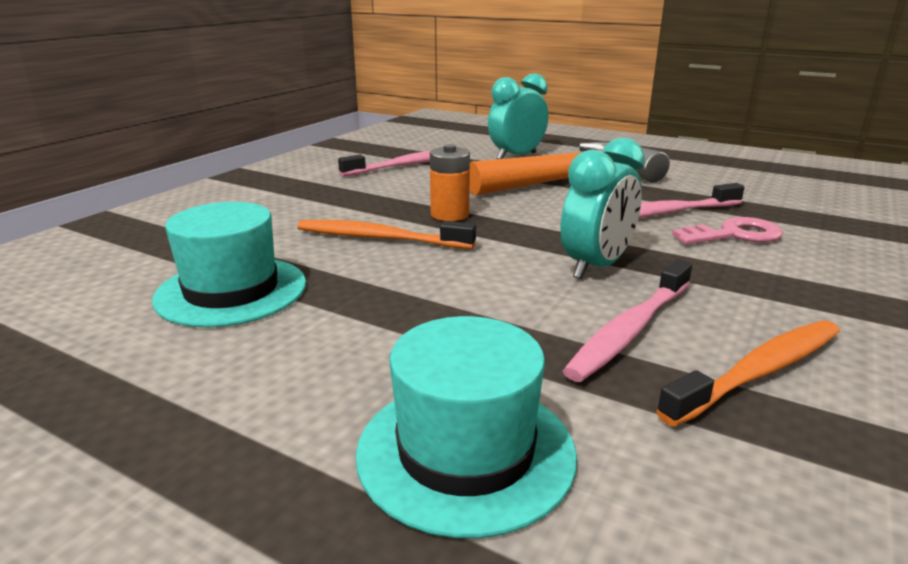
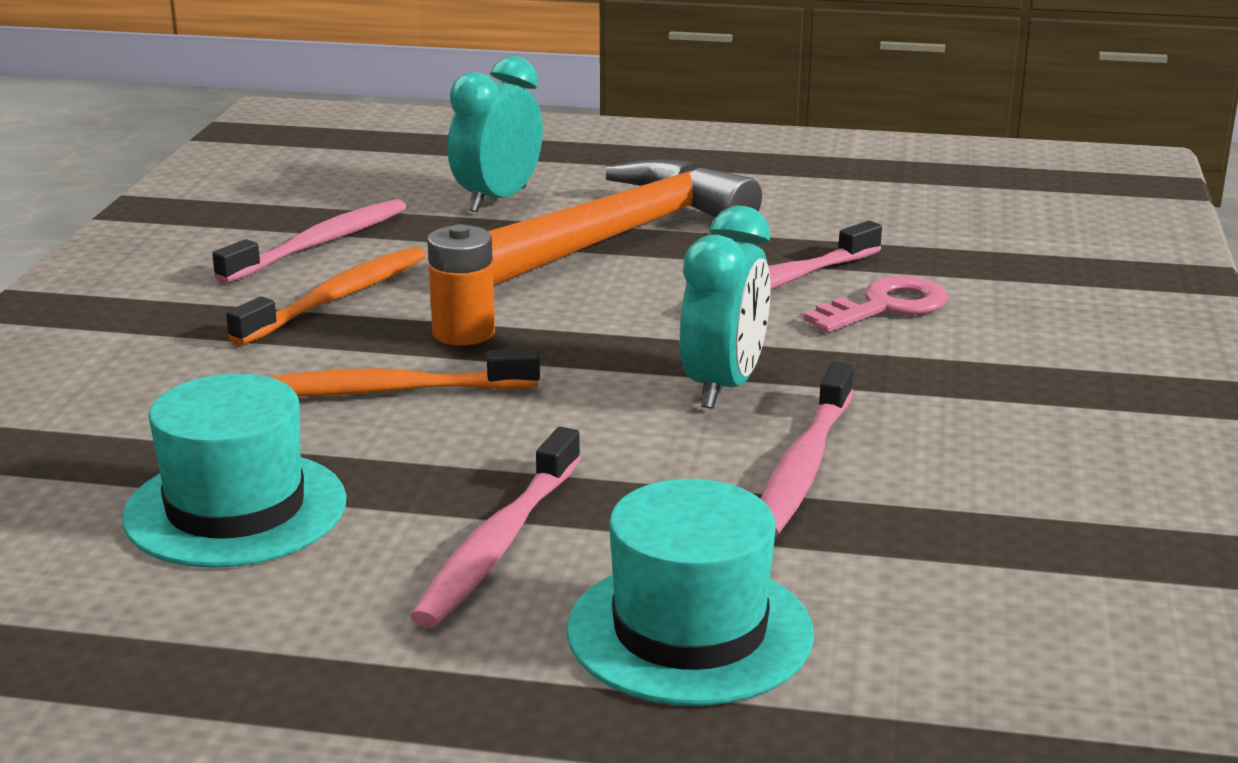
camera: 20 degrees left, 0 degrees up
(371, 345) = (498, 544): none -> pink toothbrush
(759, 372) = (961, 489): orange toothbrush -> orange toothbrush (337, 298)

